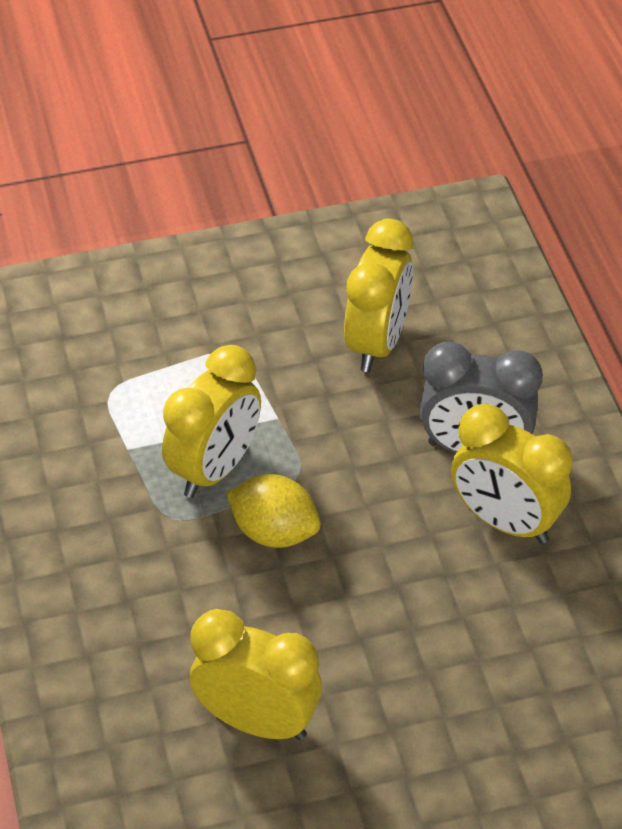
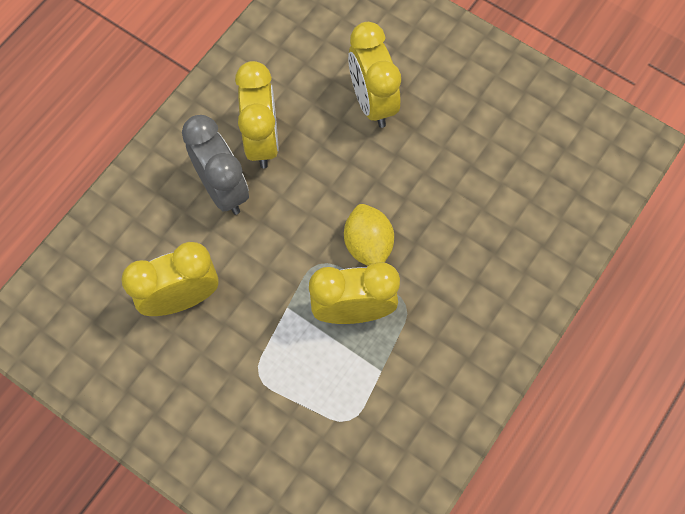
camera: 130 degrees left, 20 degrees up
(257, 721) = (484, 164): yellow clock -> yellow clock (372, 102)

